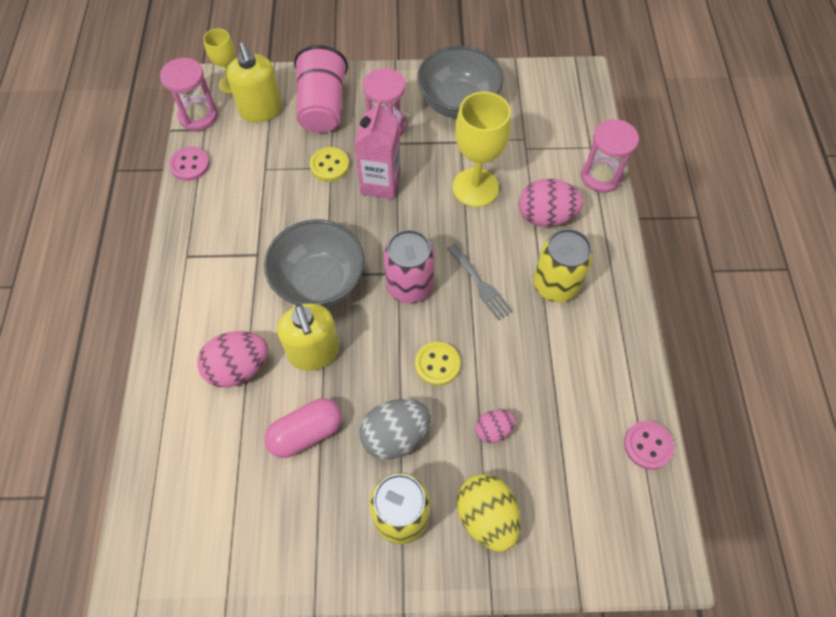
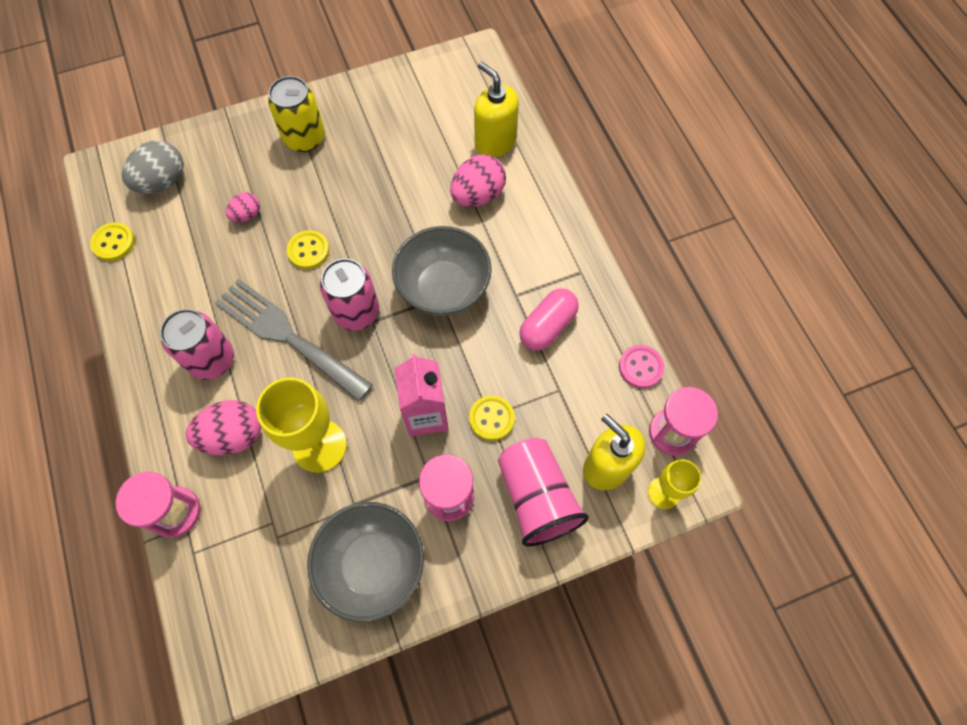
camera: 160 degrees right, 5 degrees up
(306, 433) = (399, 167): pink capsule -> pink capsule (547, 326)
(314, 352) = (420, 227): yellow soap dispenser -> yellow soap dispenser (495, 142)
(395, 436) = (327, 187): grey egg -> grey egg (163, 182)
(480, 284) = (287, 336): grey fork -> grey fork, size x1.94
(486, 517) = (239, 156): yellow egg -> none
(555, 285) = (211, 359): yellow can -> pink can
(647, 445) = (113, 243): pink button -> yellow button

